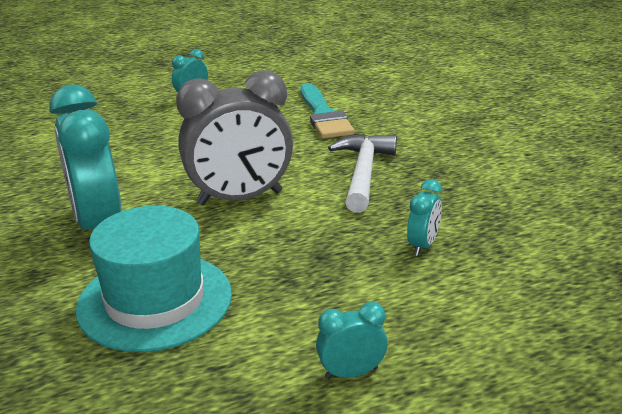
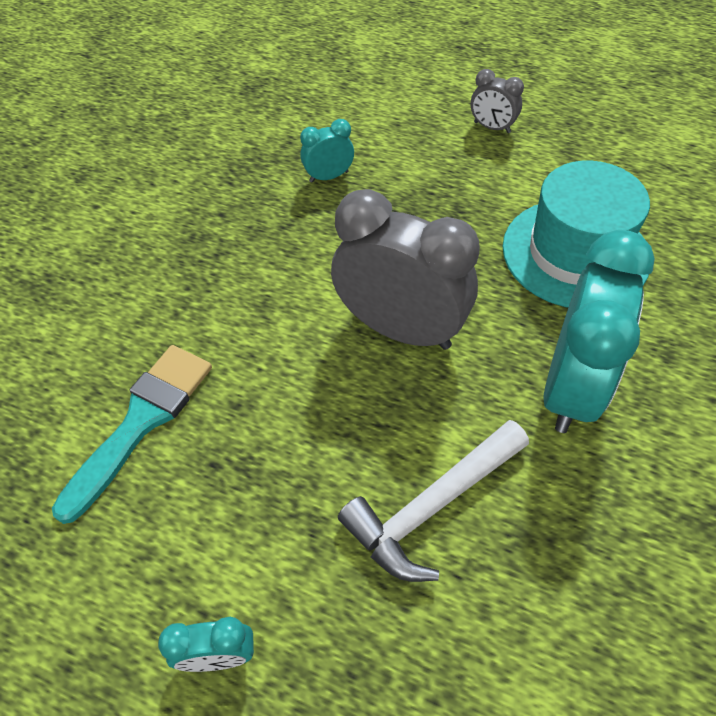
camera: 135 degrees left, 25 degrees up
(351, 373) = (492, 127): turquoise clock -> grey clock
(363, 173) = (254, 282): white hammer -> white hammer (432, 506)

